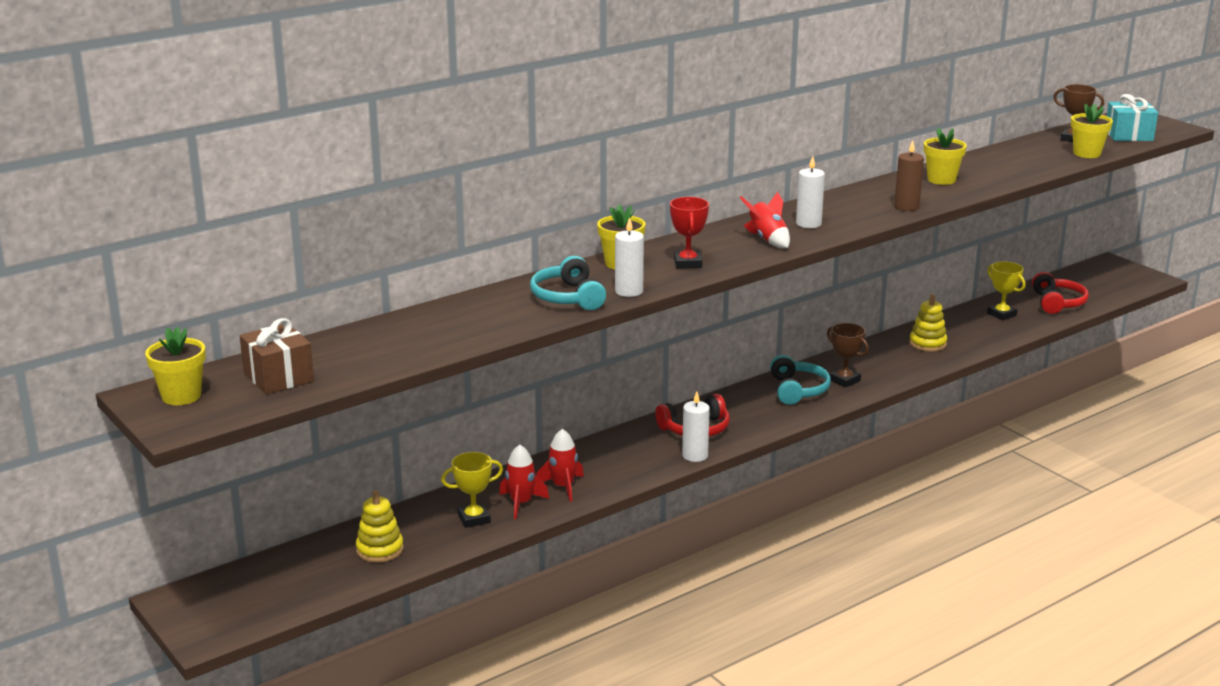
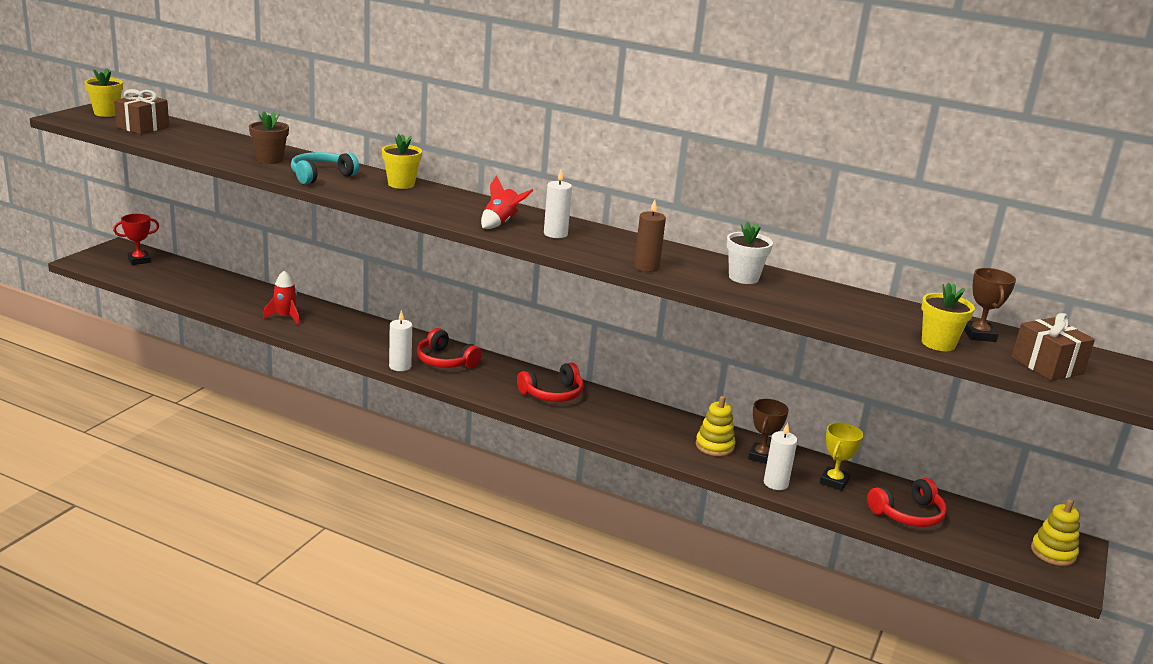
camera: 60 degrees right, 0 degrees up
(380, 550) = (200, 286): yellow stacking toy -> yellow stacking toy (1053, 553)
(474, 519) = (255, 306): yellow trophy -> none
(486, 316) = (270, 160): none -> brown flower pot
(563, 487) = (318, 327): red rocket -> none
(629, 291) = (347, 190): white candle -> white candle (775, 483)
(688, 263) = (421, 202): red trophy -> red trophy (139, 260)
(797, 390) = (552, 393): turquoise headphones -> red headphones
(844, 380) = (592, 413): brown trophy -> brown trophy (762, 456)
(941, 180) = (743, 278): yellow flower pot -> white flower pot
(1128, 135) = (1047, 366): turquoise gift -> brown gift

